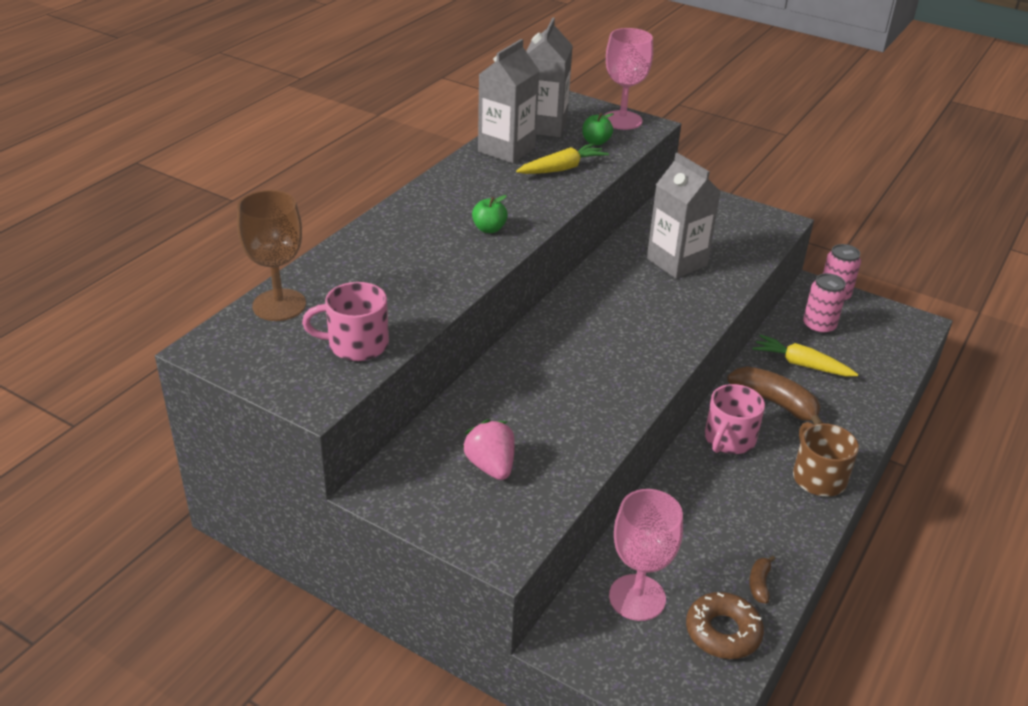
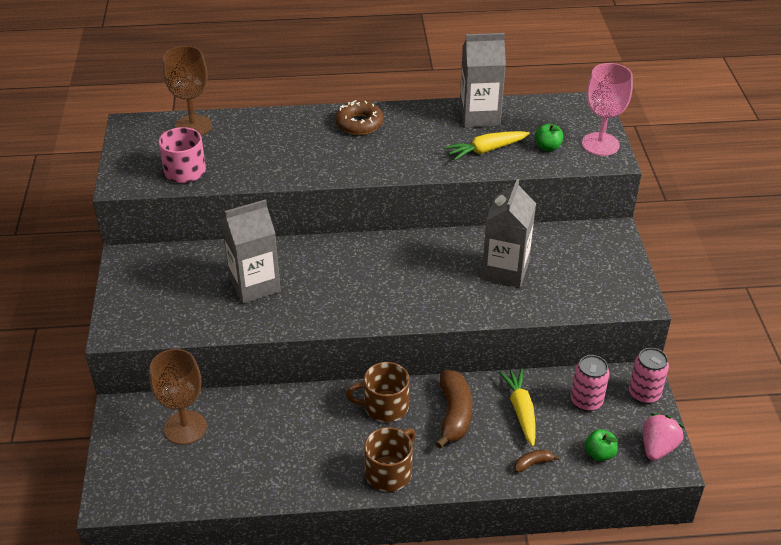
camera: 55 degrees right, 5 degrees up
(489, 229) = (365, 157): green apple -> green apple (599, 454)
(491, 466) = (186, 290): pink strawberry -> pink strawberry (657, 447)
(544, 126) = (537, 115): grey carton -> grey carton (255, 285)
(562, 168) = (486, 150): yellow carrot -> yellow carrot turned 135 degrees clockwise
(637, 597) = (185, 427): pink goblet -> brown goblet
(723, 632) = (188, 482): brown donut -> brown donut (359, 123)
(729, 439) = (384, 406): pink mug -> brown mug
(759, 584) = (247, 482): brown banana -> brown banana (533, 463)

